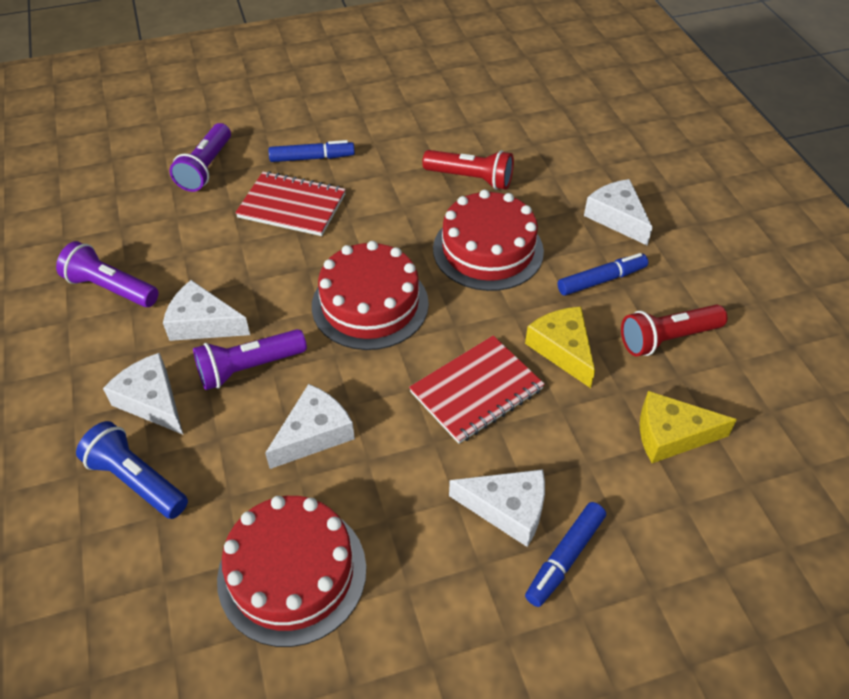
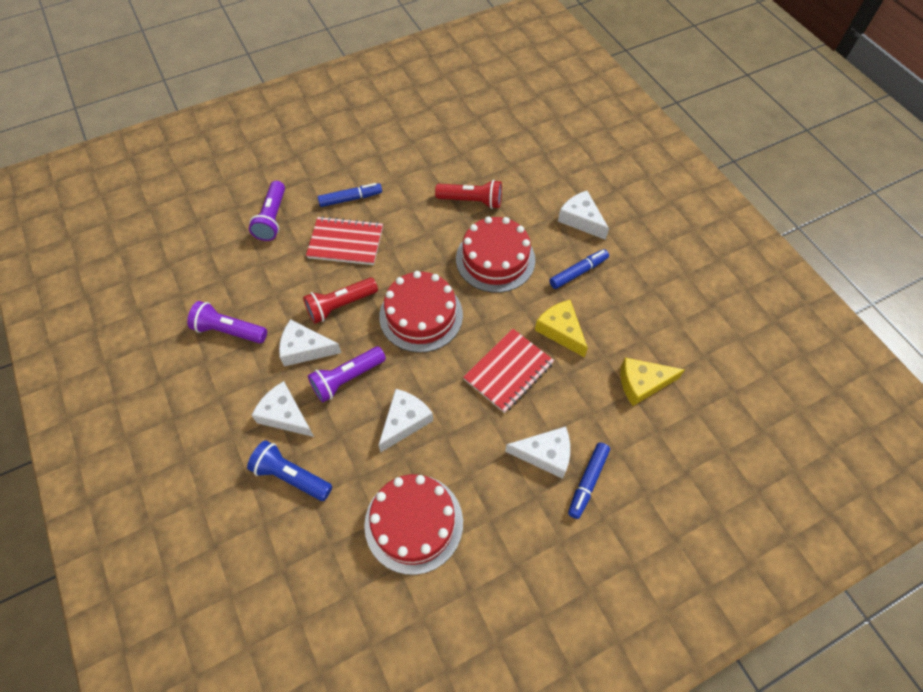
camera: 10 degrees left, 10 degrees up
(667, 339) = (629, 312): red flashlight -> red flashlight (340, 305)

